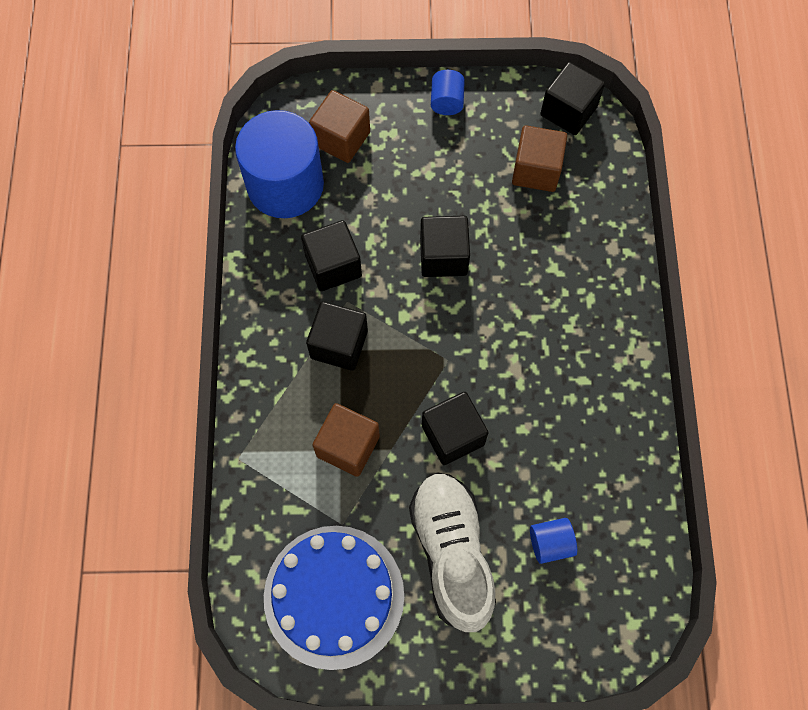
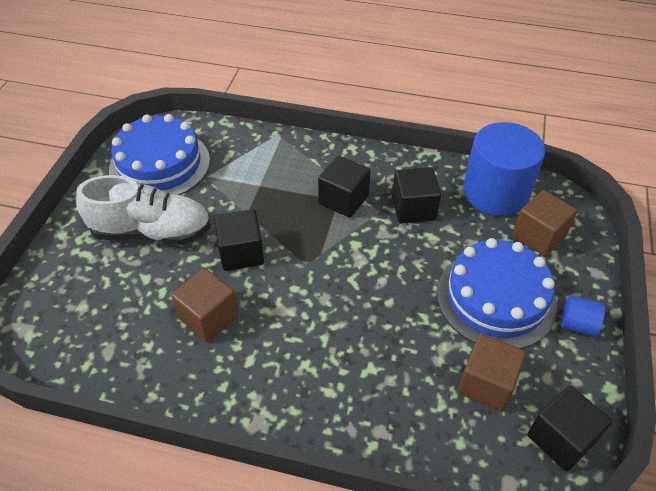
camera: 105 degrees right, 20 degrees down
(348, 446) = (260, 190): brown cube -> brown cube (209, 317)
(437, 171) = (496, 298): none -> blue cake
(443, 256) = (404, 283): black cube -> none
(550, 543) = (124, 295): blue cylinder -> none

